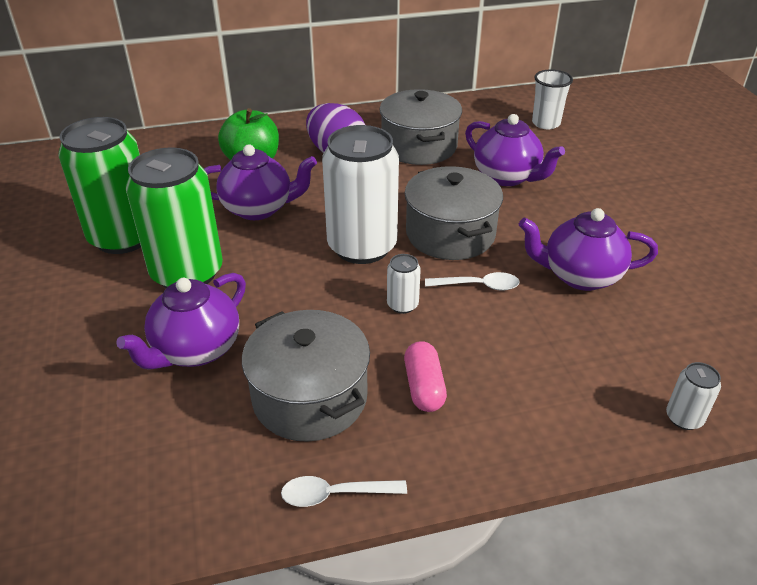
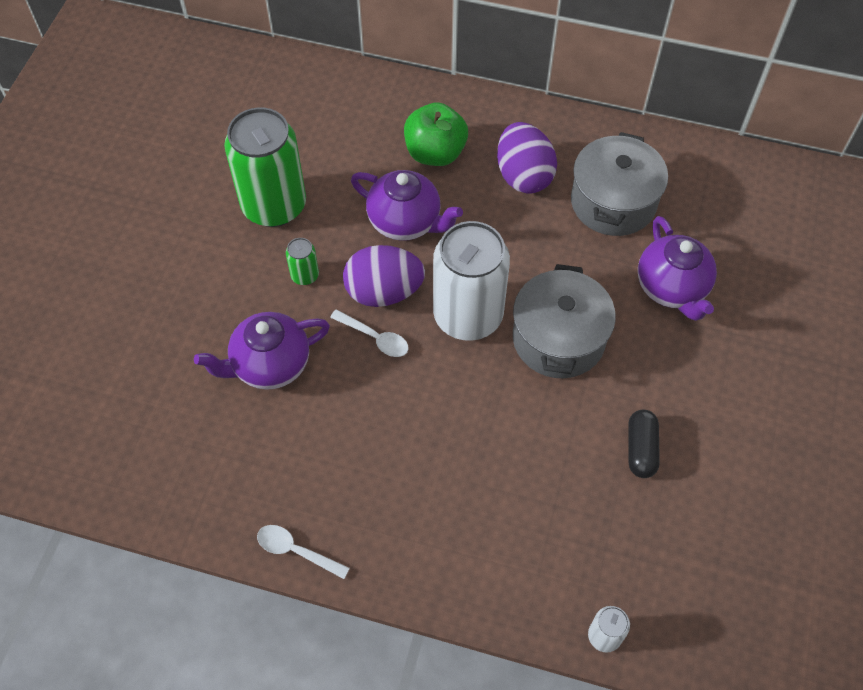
camera: 30 degrees right, 20 degrees up
(187, 273) = (305, 275): green can -> green can, size x0.42
(273, 258) = (384, 292): none -> purple egg
(310, 397) = (328, 457): grey pot -> none
(402, 305) = (459, 401): white can -> none
(424, 387) = (419, 494): pink capsule -> none
(478, 286) = (539, 413): white spoon -> white spoon (375, 338)
(546, 123) = (779, 226): white cup -> none
(580, 276) = (641, 449): purple teapot -> black capsule

